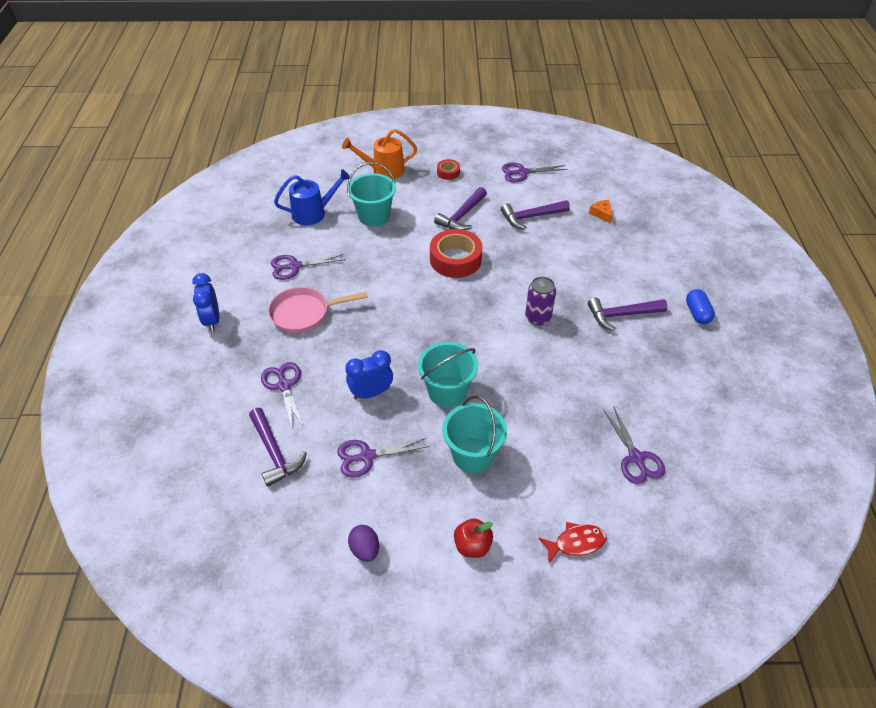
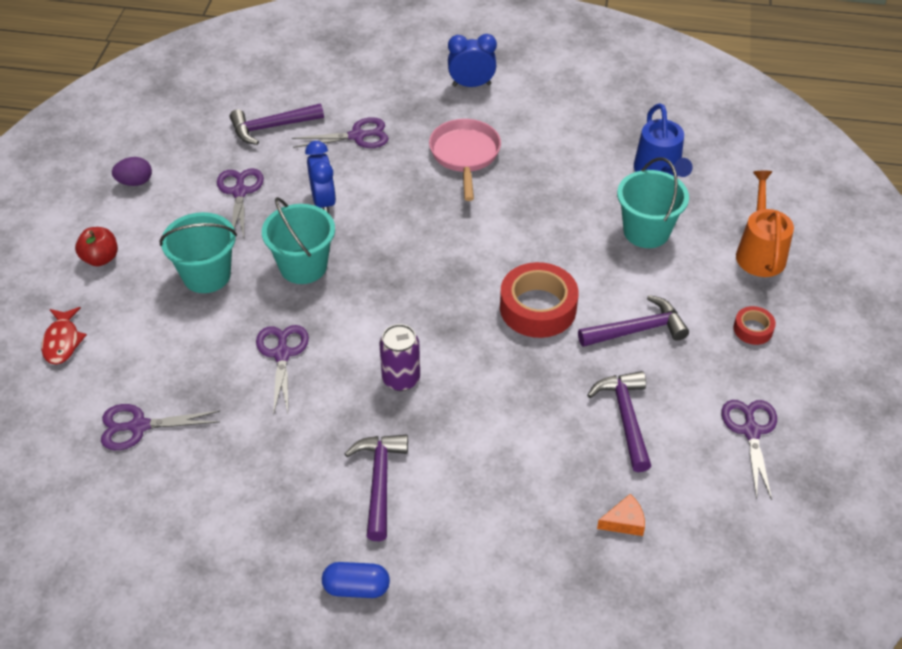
camera: 100 degrees right, 0 degrees up
(295, 266) = (551, 150): purple scissors -> purple scissors (282, 354)
(462, 216) = (637, 330): purple hammer -> purple hammer turned 120 degrees clockwise

